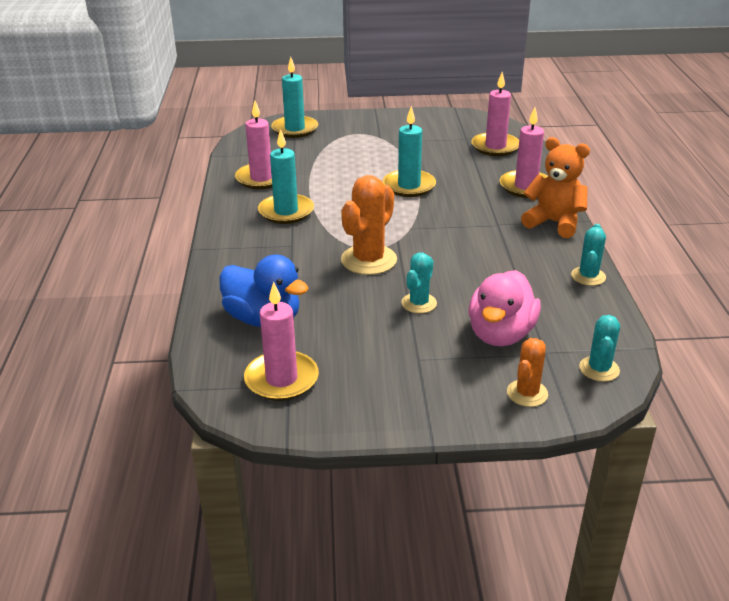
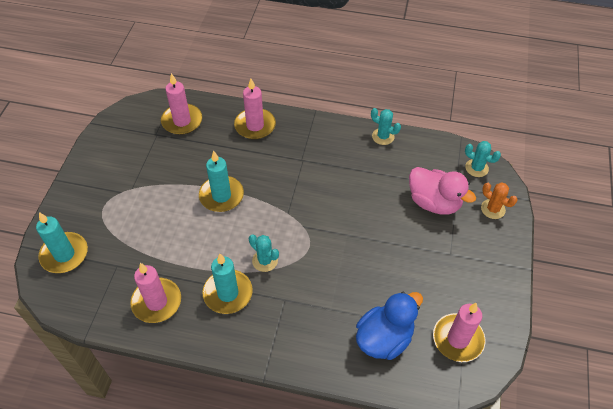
camera: 75 degrees left, 20 degrees up
(369, 260) = (324, 251): orange cactus -> none
(419, 303) = (389, 236): turquoise cactus -> turquoise cactus (265, 260)
(554, 223) = (312, 129): orange teddy bear -> none

